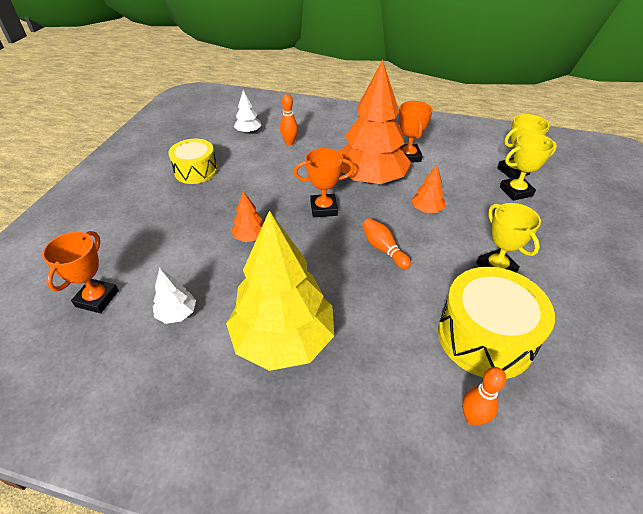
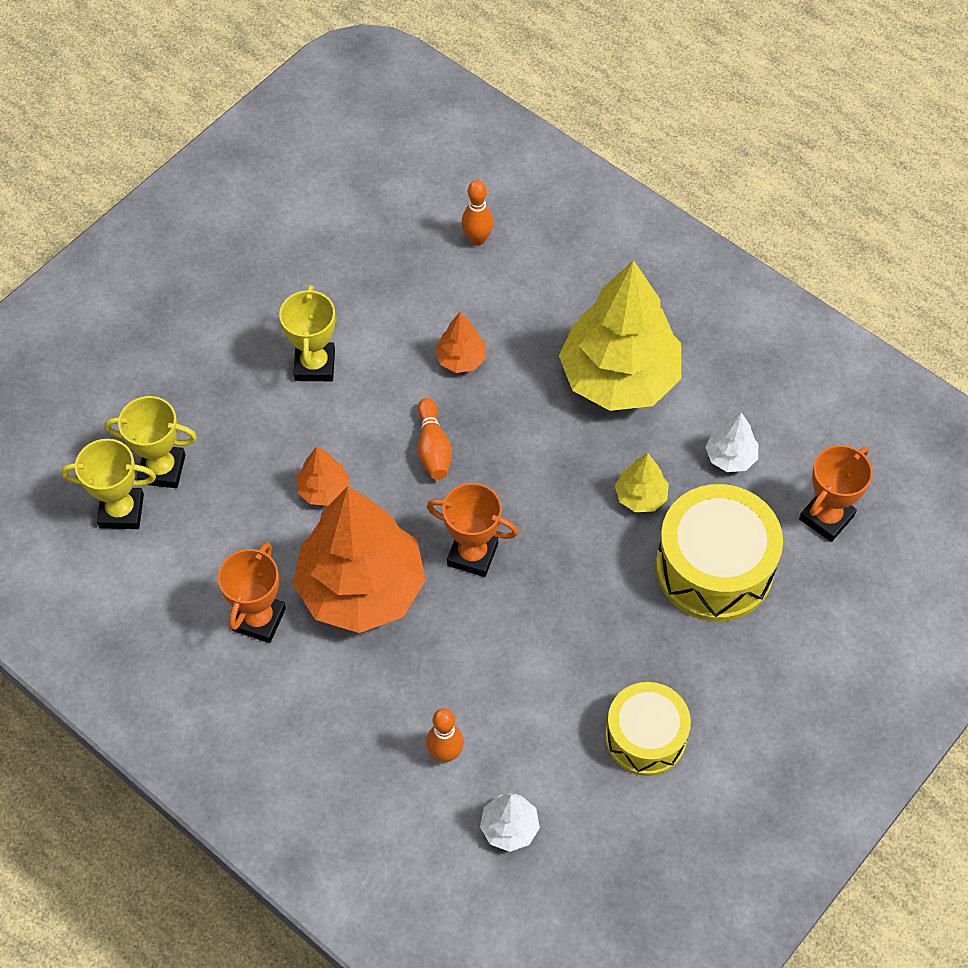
camera: 155 degrees left, 15 degrees up
(236, 267) = (640, 496): none -> yellow tree
(250, 237) = (603, 542): orange tree -> orange tree (461, 359)
(485, 337) = (402, 297): yellow drum -> yellow drum (714, 568)

